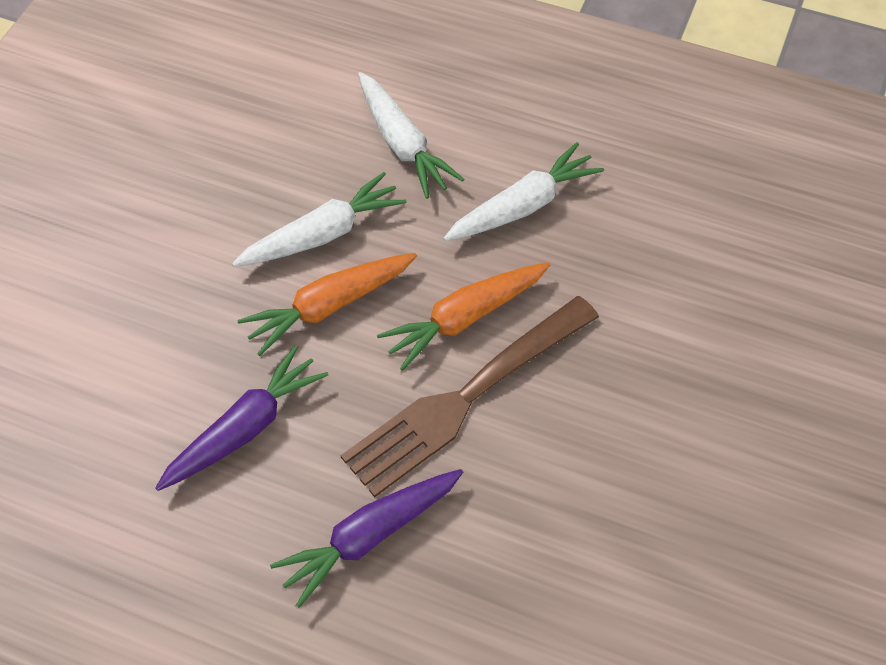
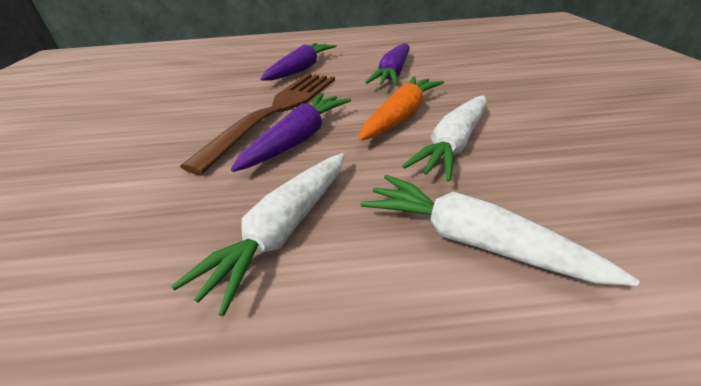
camera: 155 degrees right, 20 degrees down
(465, 318) = (298, 139): orange carrot -> purple carrot

